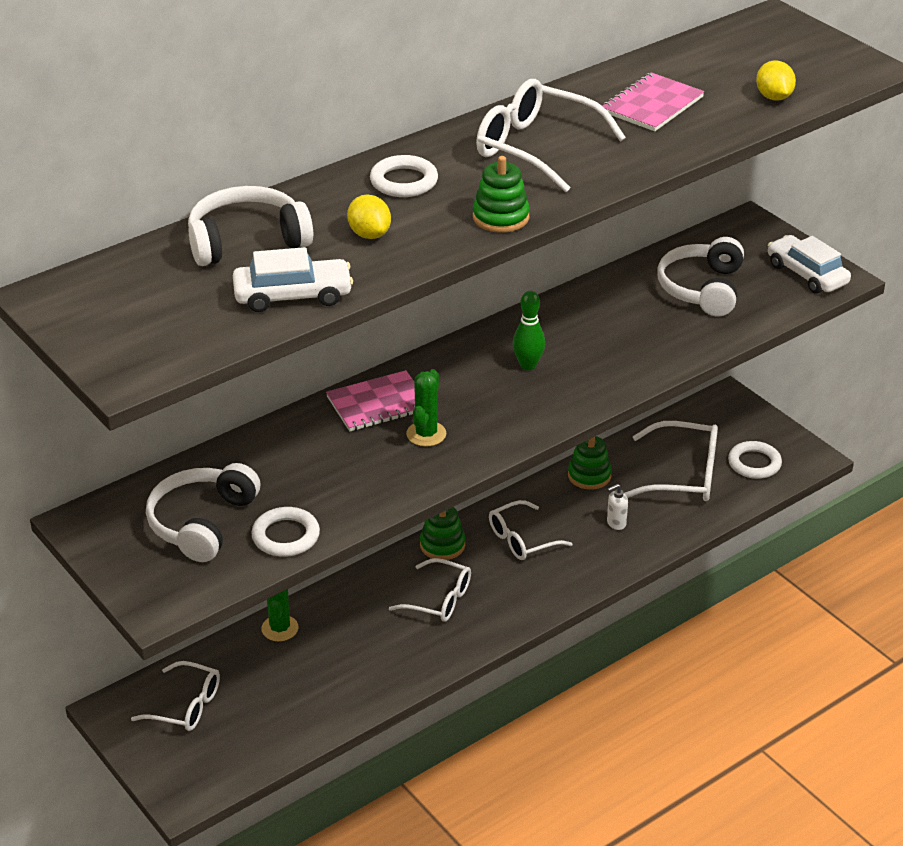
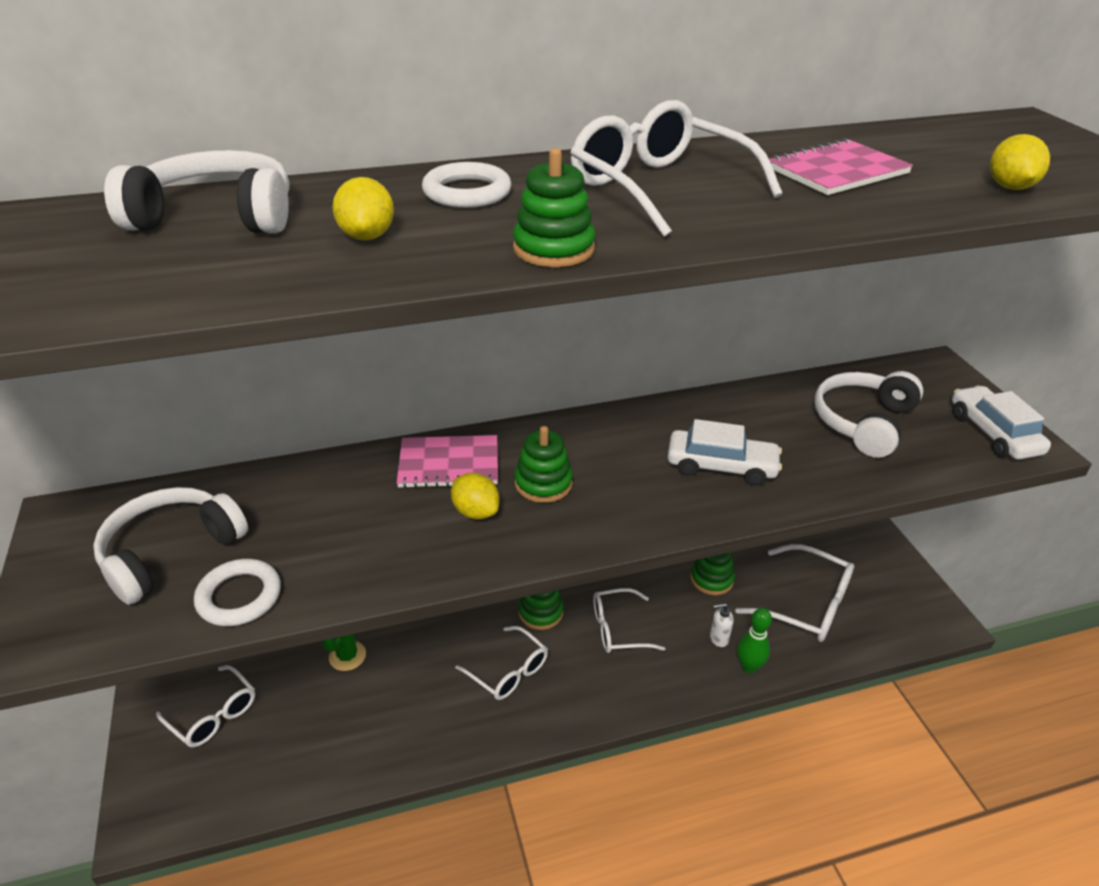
camera: 20 degrees right, 0 degrees up
(293, 295) = (189, 285): white car -> white car (721, 466)
(426, 434) = (476, 512): green cactus -> yellow lemon
(467, 400) = (543, 483): none -> green stacking toy
(528, 365) = (631, 461): green bowling pin -> green bowling pin (749, 667)
(754, 463) = (884, 612): white ring -> none

